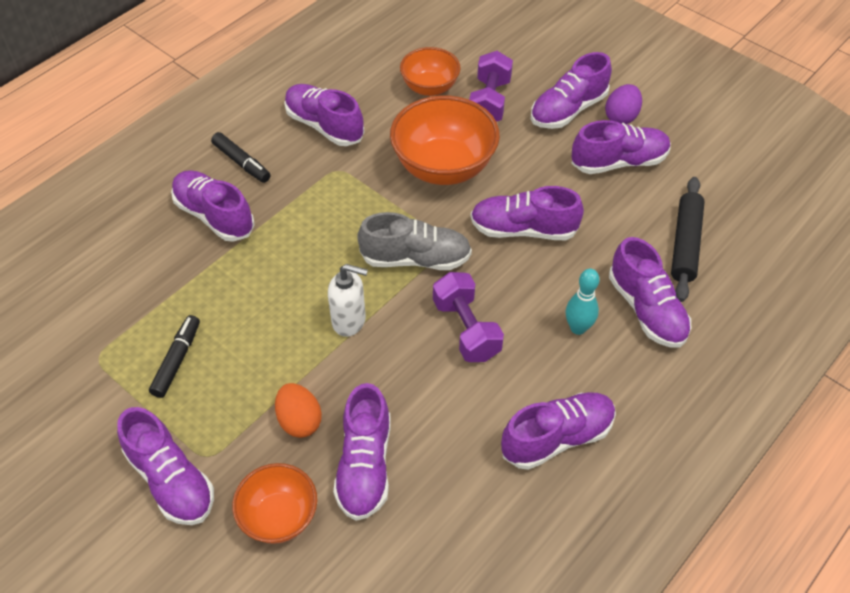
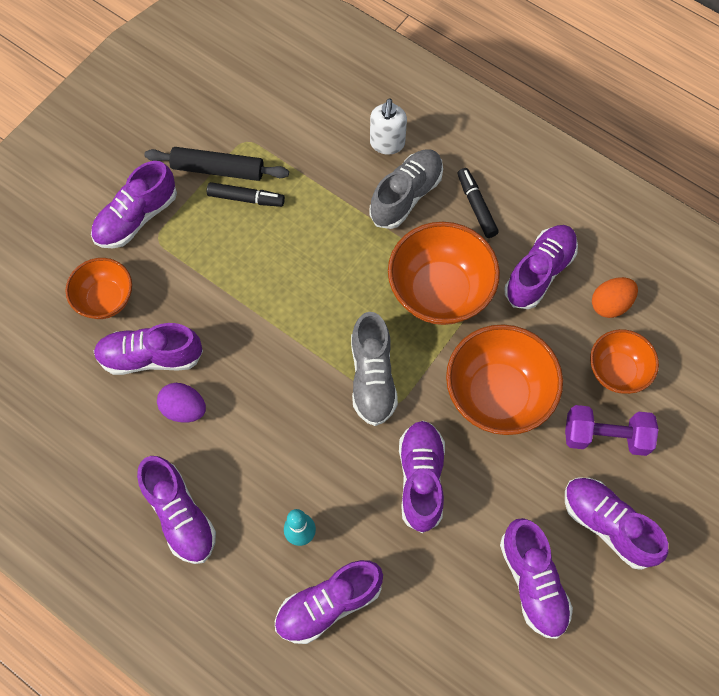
camera: 85 degrees right, 15 degrees up
(214, 216) = (406, 196): purple shoe -> grey shoe
(241, 163) = (476, 206): black marker -> black marker turned 120 degrees clockwise
(299, 421) = (191, 301): orange egg -> orange egg (610, 304)
(330, 199) = (440, 291): none -> orange bowl
(349, 321) = (295, 327): white soap dispenser -> white soap dispenser (387, 144)
(466, 329) = (292, 430): purple dumbbell -> none
(621, 117) = (607, 587): purple egg -> purple egg (184, 409)
(685, 244) = (420, 652): black rolling pin -> black rolling pin (218, 169)

